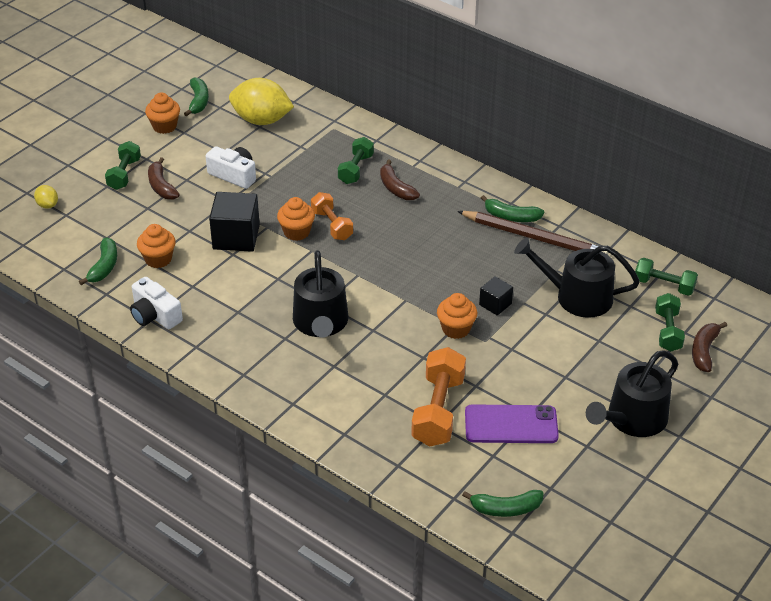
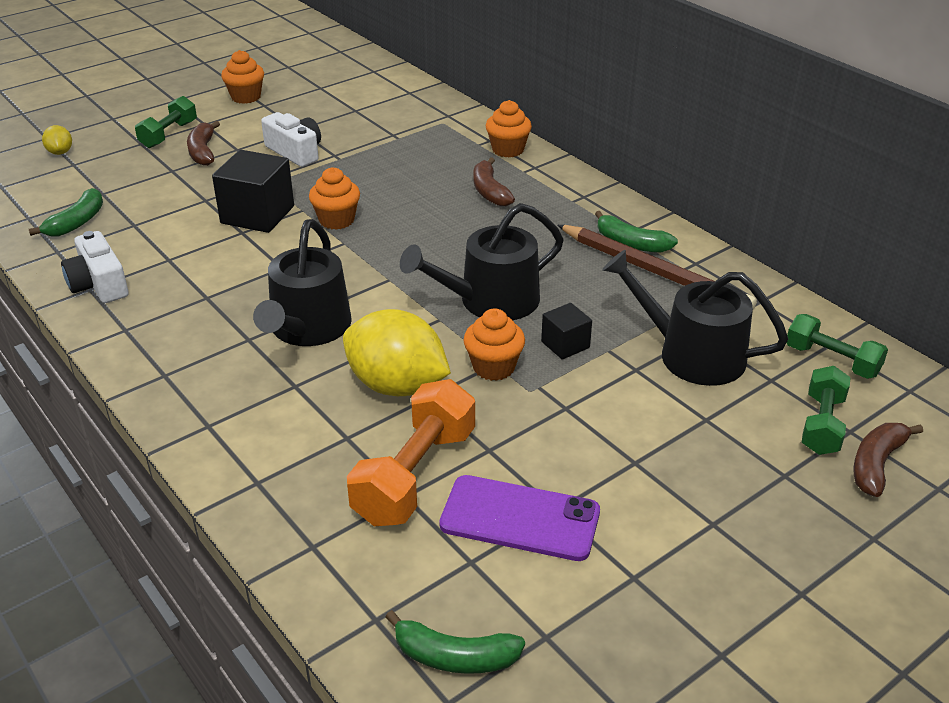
camera: 15 degrees right, 5 degrees down
(158, 259) = (147, 224): orange cupcake -> orange cupcake (508, 150)
(198, 101) = (299, 80): green banana -> none
(261, 120) = (361, 105): yellow lemon -> yellow lemon (397, 385)
(332, 225) = (386, 219): orange dumbbell -> none
(356, 169) = (448, 165): green dumbbell -> none
(632, 419) = (725, 548): black watering can -> black watering can (490, 301)

